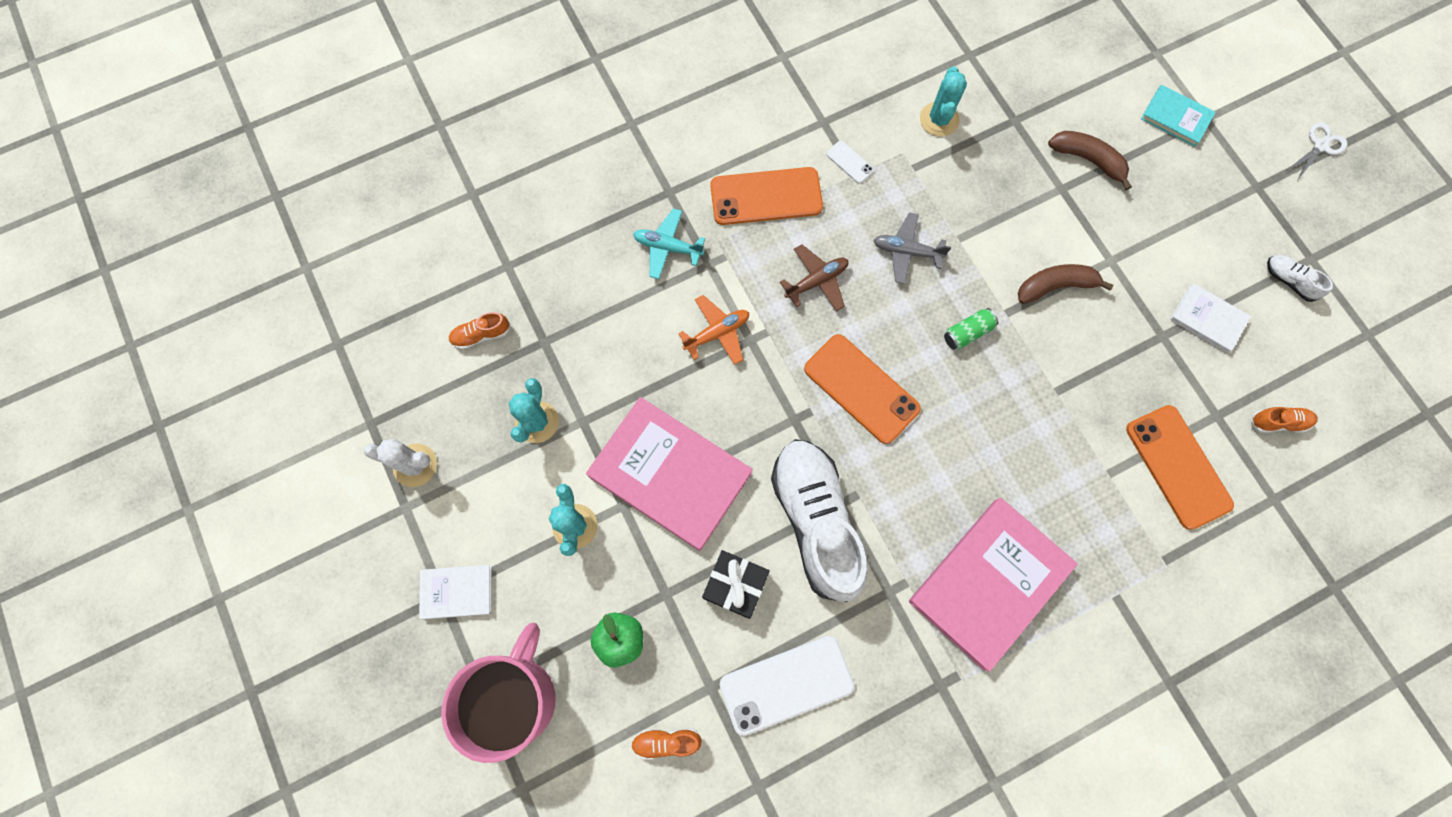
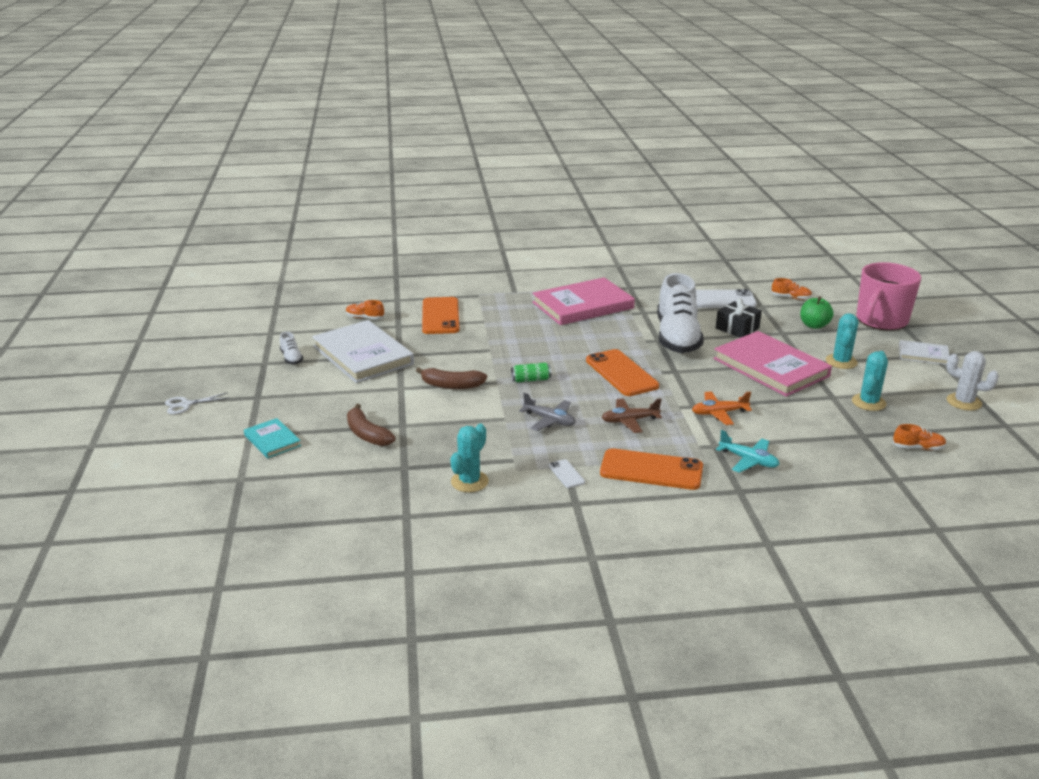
camera: 160 degrees left, 45 degrees down
(1207, 319) = (363, 355): white book -> white book, size x2.03

